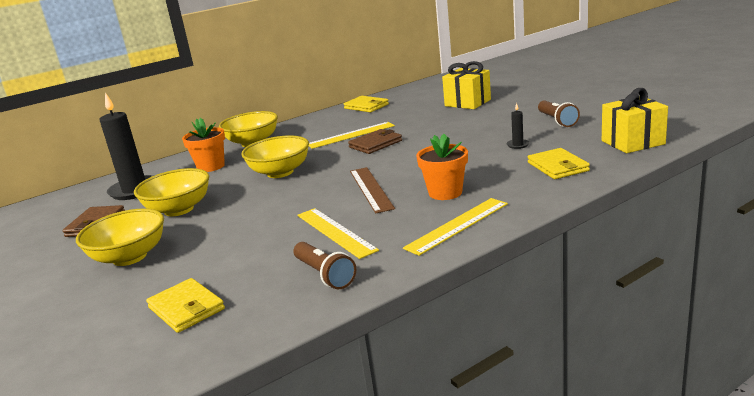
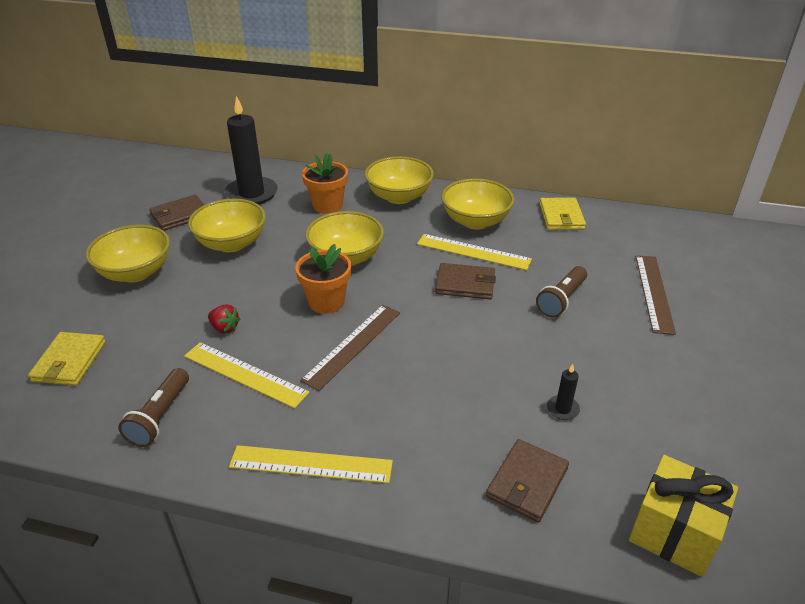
camera: 45 degrees right, 15 degrees up
(272, 230) = (225, 328): none -> red strawberry
(324, 128) = (475, 221): none -> yellow bowl
(335, 232) = (245, 374): yellow ruler -> yellow ruler turned 75 degrees counterclockwise
(445, 192) = (383, 411): orange flower pot -> orange flower pot (326, 302)
(467, 103) = (654, 293): yellow gift -> brown ruler
(557, 121) = (676, 410): brown flashlight -> brown flashlight (561, 300)
(557, 167) = (527, 482): yellow wallet -> brown wallet

